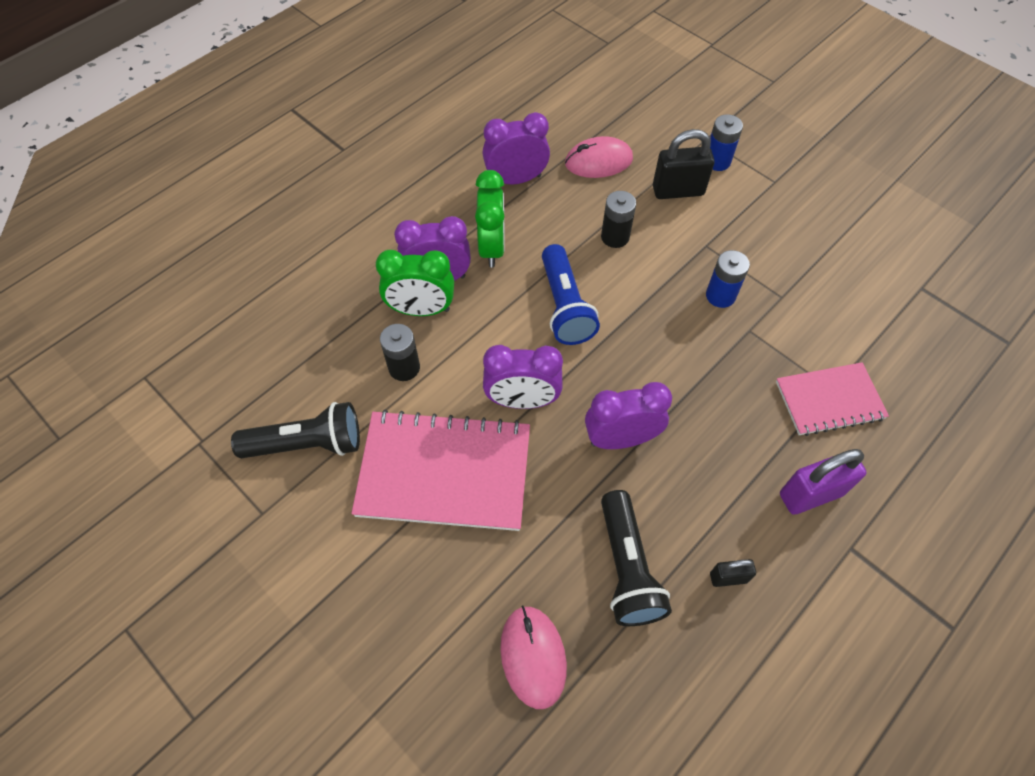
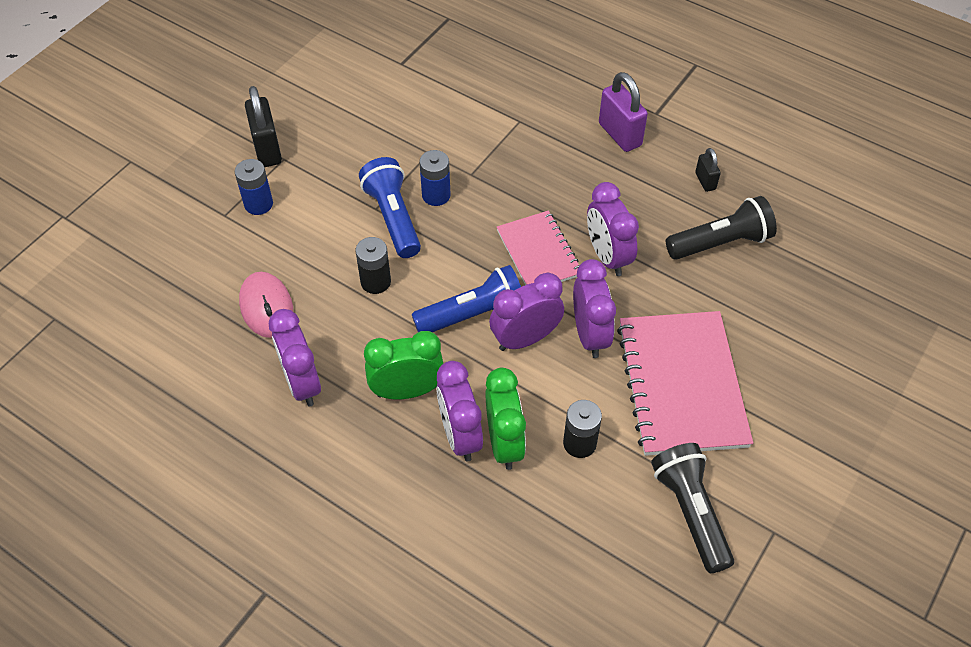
camera: 100 degrees left, 5 degrees down
(528, 344) = (525, 338): none -> purple clock
(533, 656) = (813, 295): pink mouse -> none
(678, 191) = (304, 234): black padlock -> black padlock (267, 149)
(692, 258) = (393, 218): none -> blue flashlight
(829, 400) = (531, 123): pink notebook -> pink notebook (539, 253)

